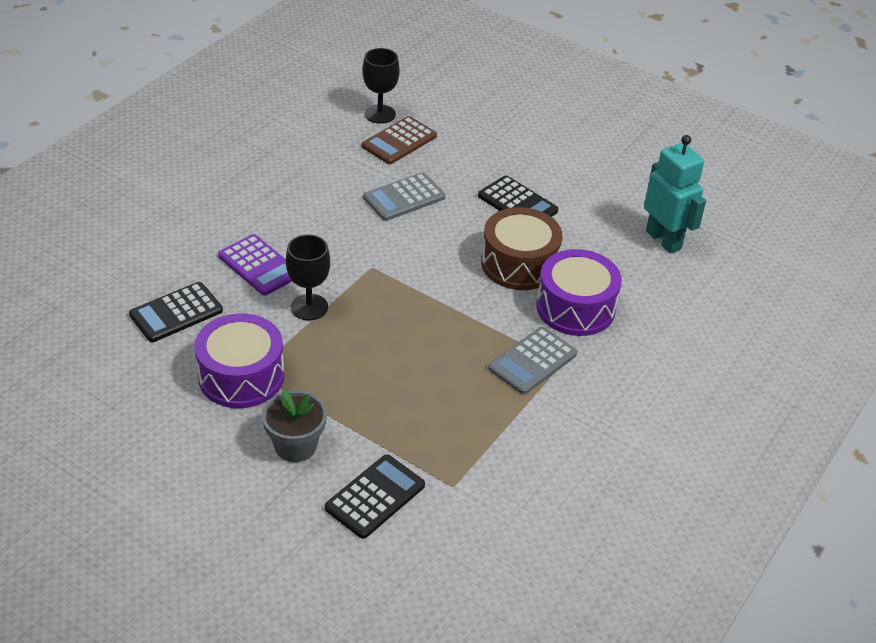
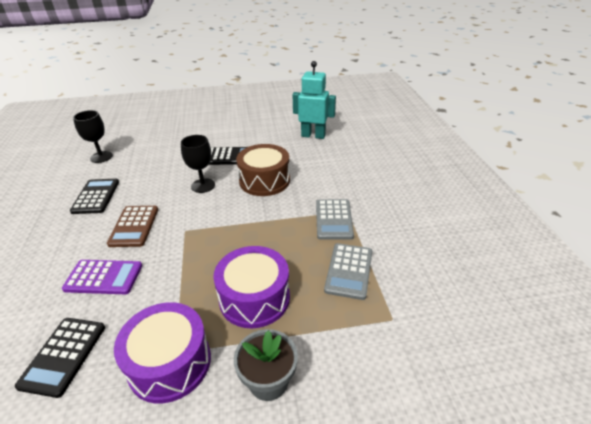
camera: 40 degrees left, 5 degrees down
(309, 307) = (170, 279): black goblet -> black goblet (203, 185)
(375, 497) = (363, 369): black calculator -> black calculator (96, 196)
(399, 141) = (128, 163): brown calculator -> brown calculator (134, 226)
(404, 198) = (162, 186): grey calculator -> grey calculator (349, 271)
(575, 308) = (317, 183): purple drum -> purple drum (254, 298)

